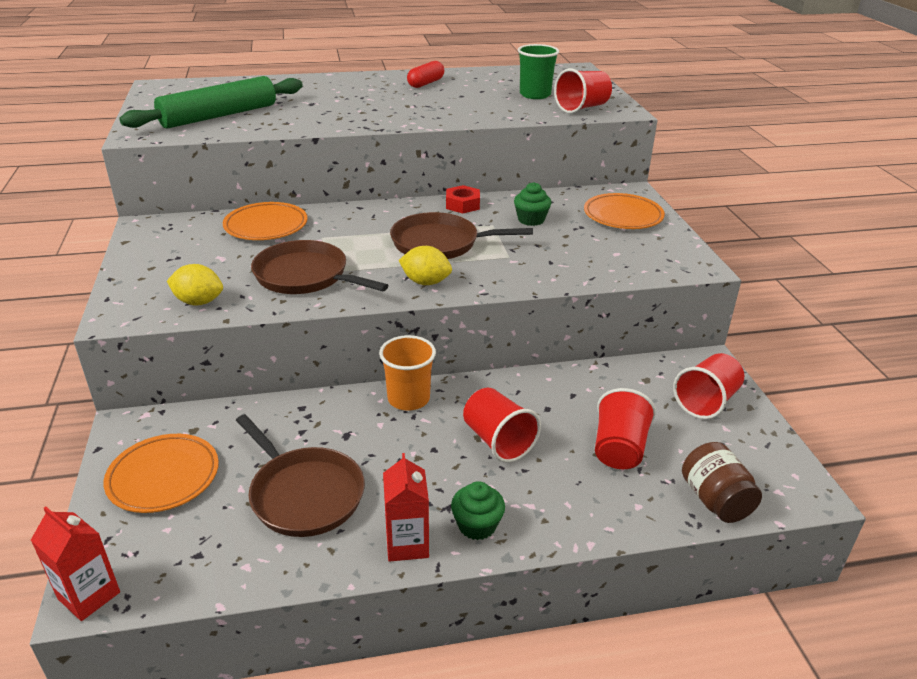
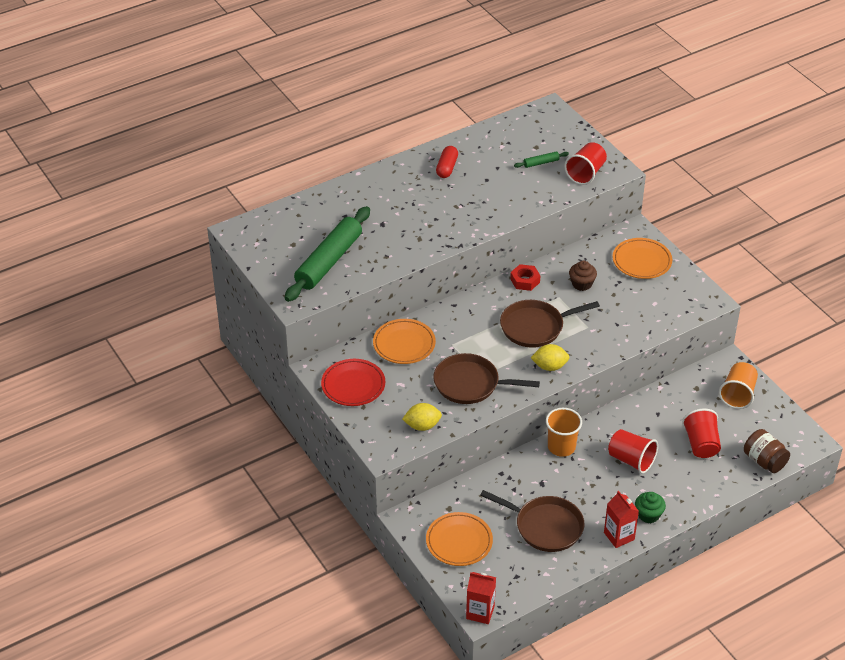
camera: 20 degrees left, 10 degrees up
(164, 247) = (353, 385): none -> red plate
(531, 220) = (582, 284): green cupcake -> brown cupcake
(535, 95) = (541, 163): green cup -> green rolling pin
(706, 402) = (738, 394): red cup -> orange cup

